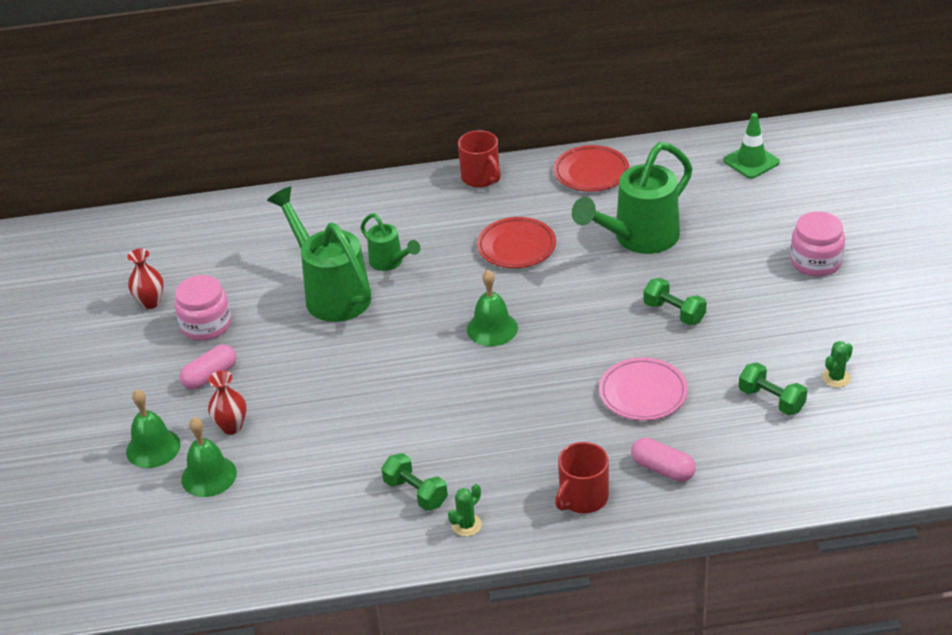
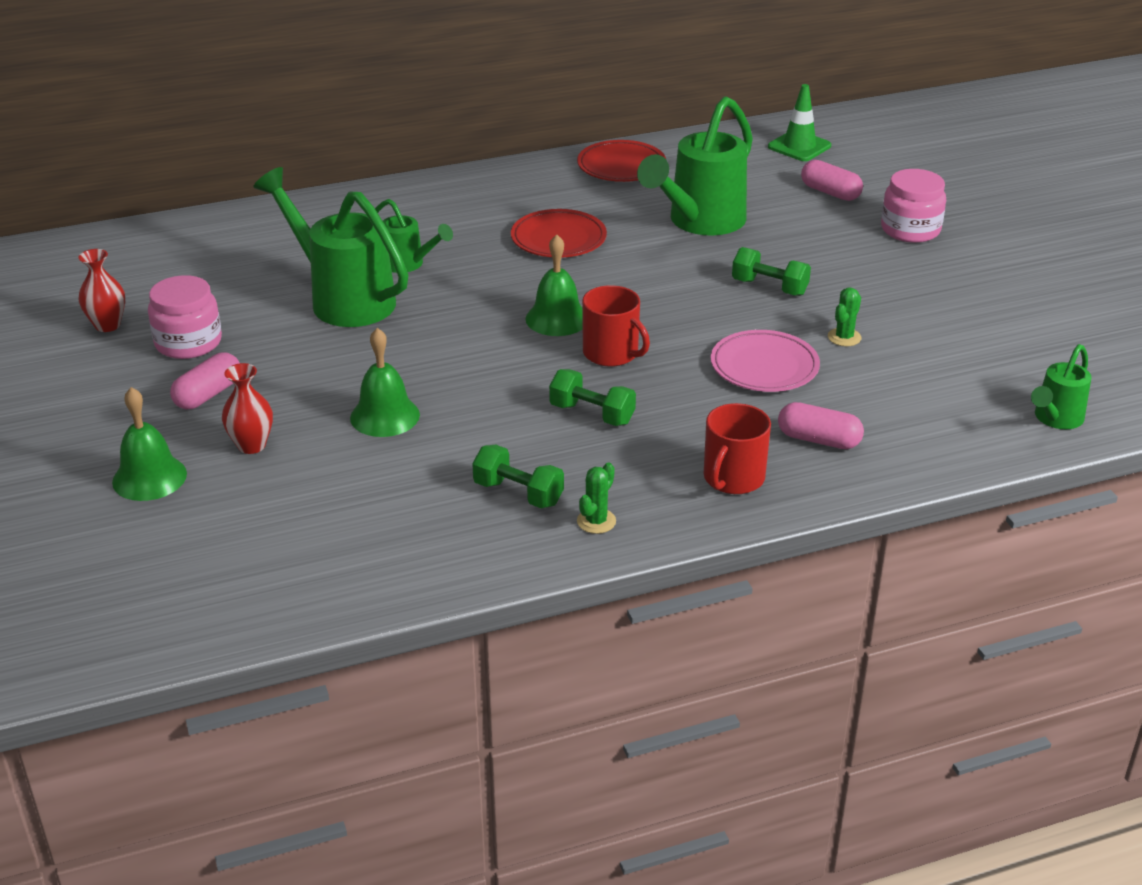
camera: 15 degrees left, 5 degrees down
(209, 476) = (235, 501): green bell -> green bell (385, 416)
(481, 177) = (493, 178): red mug -> red mug (612, 353)
(760, 215) = (830, 192): none -> pink capsule
(771, 400) = (918, 361): green dumbbell -> green dumbbell (592, 414)
(836, 378) = (982, 334): green cactus -> green cactus (844, 337)
(864, 470) = (1055, 419): none -> green watering can

